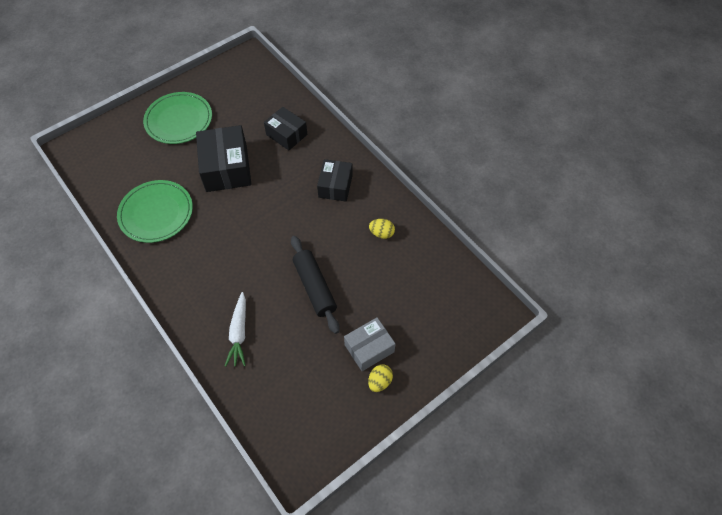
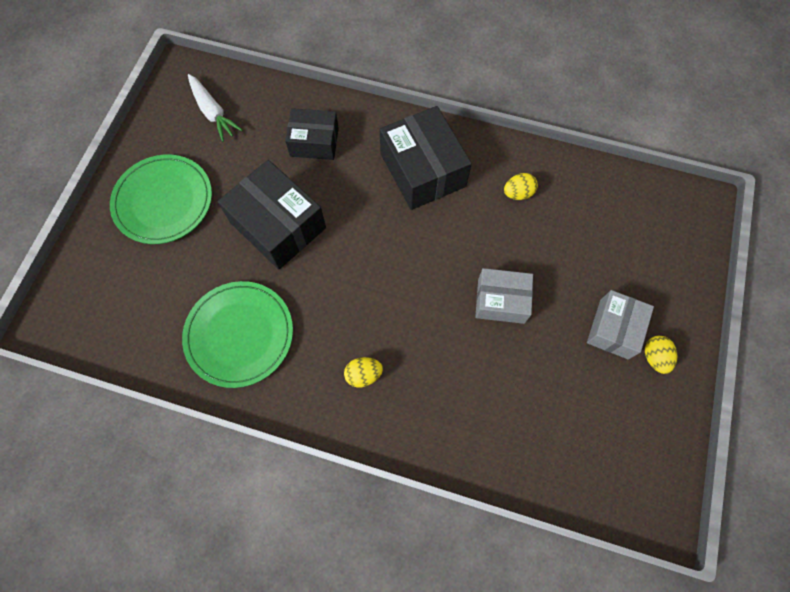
camera: 35 degrees left, 10 degrees up
(201, 276) = (363, 374): none -> yellow egg
(239, 333) = (466, 410): white carrot -> white carrot (213, 112)
(314, 287) = (501, 301): black rolling pin -> grey box
(335, 186) = (422, 170): black box -> black box, size x1.59

